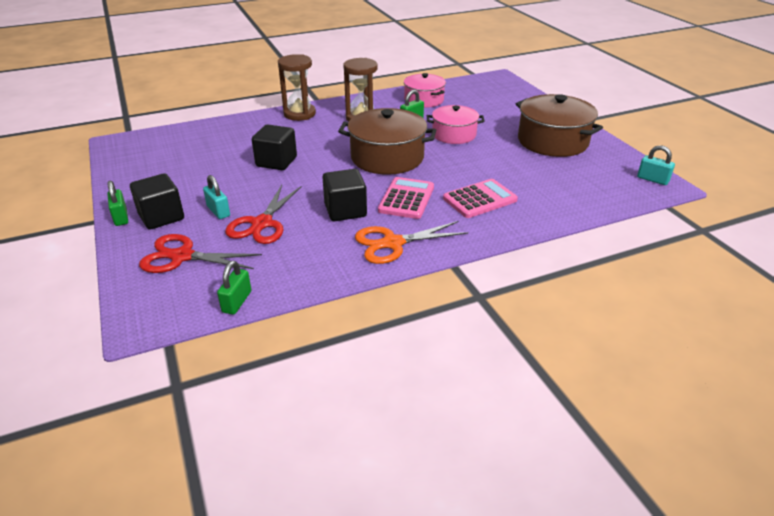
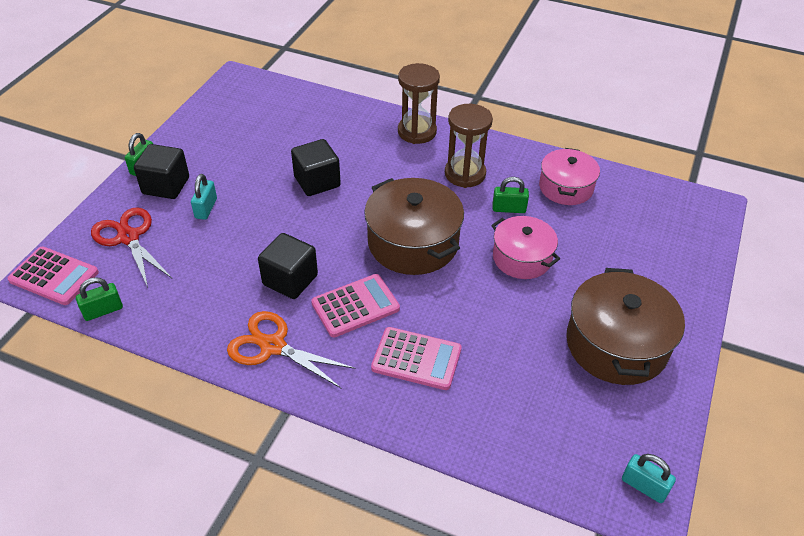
camera: 45 degrees right, 10 degrees up
(154, 311) = (54, 276): none -> pink calculator
(262, 223) = (215, 245): red scissors -> none
(652, 179) = (644, 486): turquoise padlock -> turquoise padlock turned 45 degrees counterclockwise

